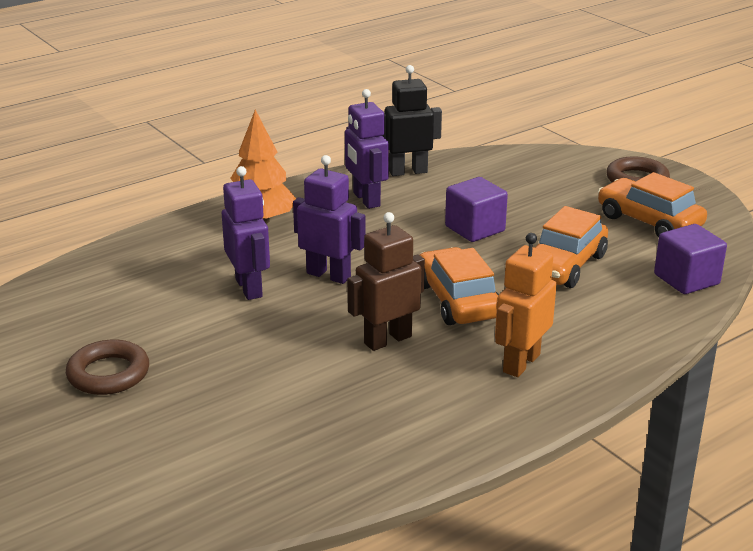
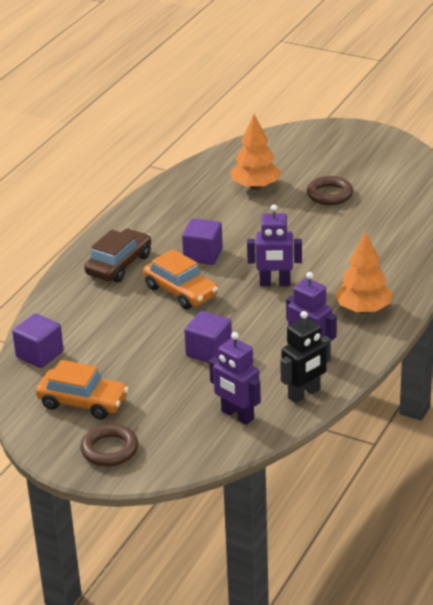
camera: 155 degrees right, 5 degrees up
(198, 429) = (255, 186): none -> orange tree
(249, 288) = (313, 260): purple robot -> purple robot (237, 415)
(387, 340) = (203, 255): brown robot -> purple cube
(521, 363) = (119, 265): orange robot -> brown car
(564, 265) = (128, 339): orange car -> none

